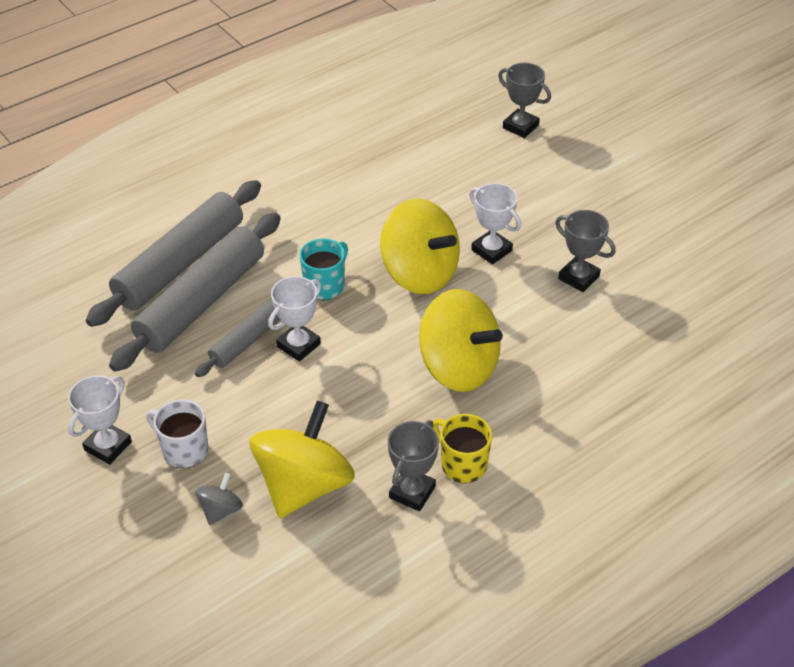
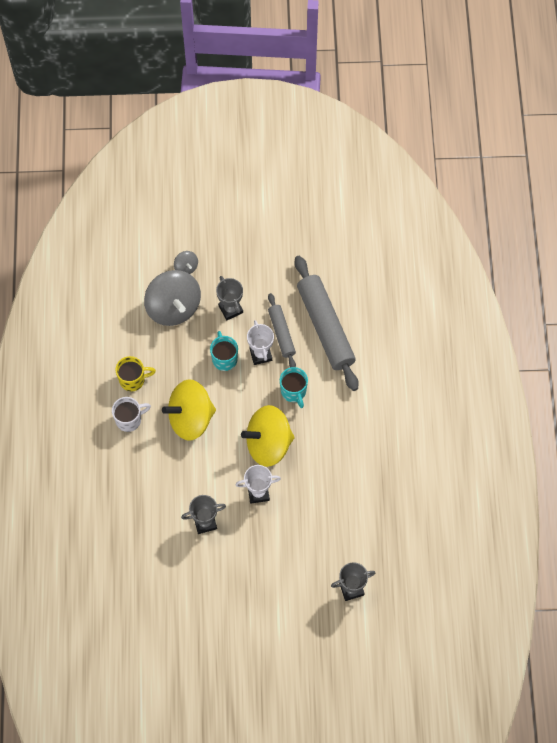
camera: 125 degrees right, 20 degrees up
(108, 446) = (258, 240): white trophy -> none
(180, 263) = (363, 331): grey rolling pin -> none
(184, 450) = (232, 270): white mug -> white mug (129, 419)
(304, 485) = (173, 307): yellow spinning top -> grey spinning top
(338, 380) = (224, 358): none -> turquoise mug
(412, 492) = (135, 349): grey trophy -> grey trophy (230, 309)

